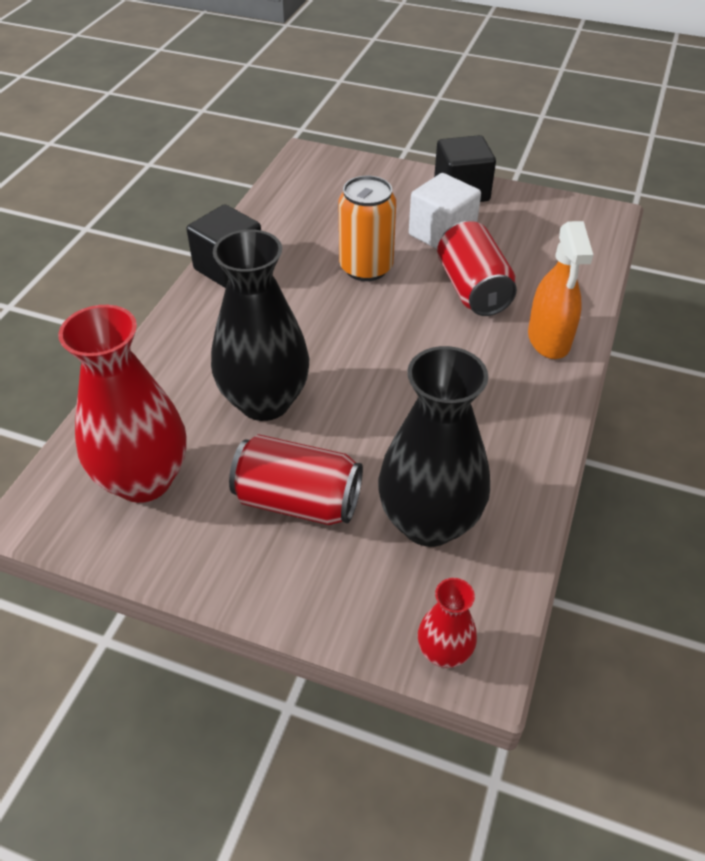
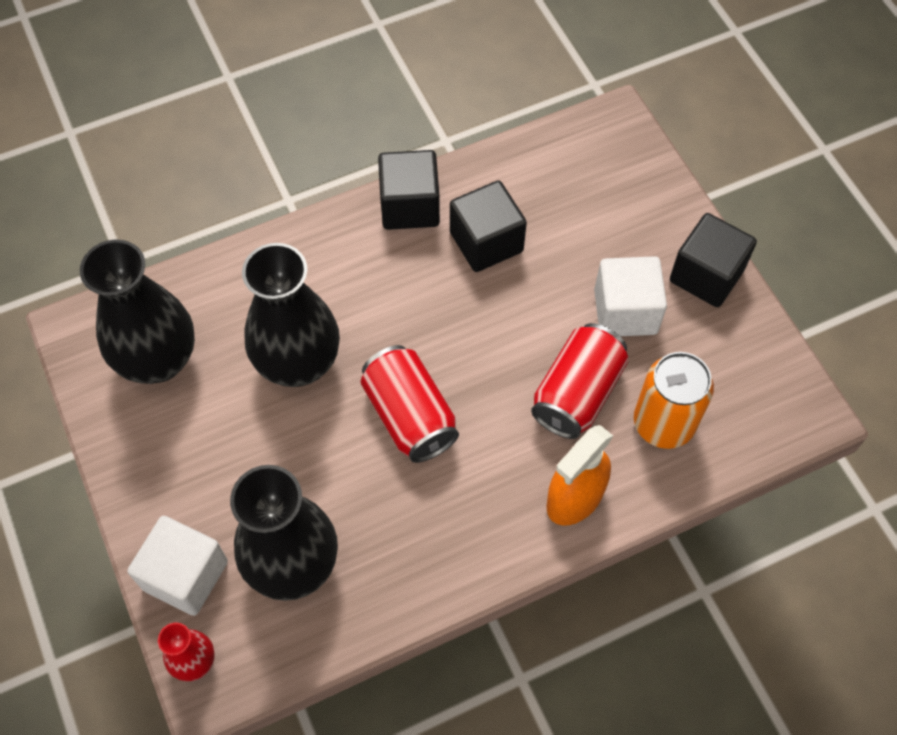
camera: 45 degrees right, 15 degrees up
(144, 480) = (158, 360): red vase -> black vase
(298, 501) = (231, 467): red can -> red can (410, 415)
(308, 254) = (486, 242): none -> black cube
(356, 600) = (185, 575): none -> white cube
(366, 268) = (516, 296): orange can -> orange can (663, 423)

